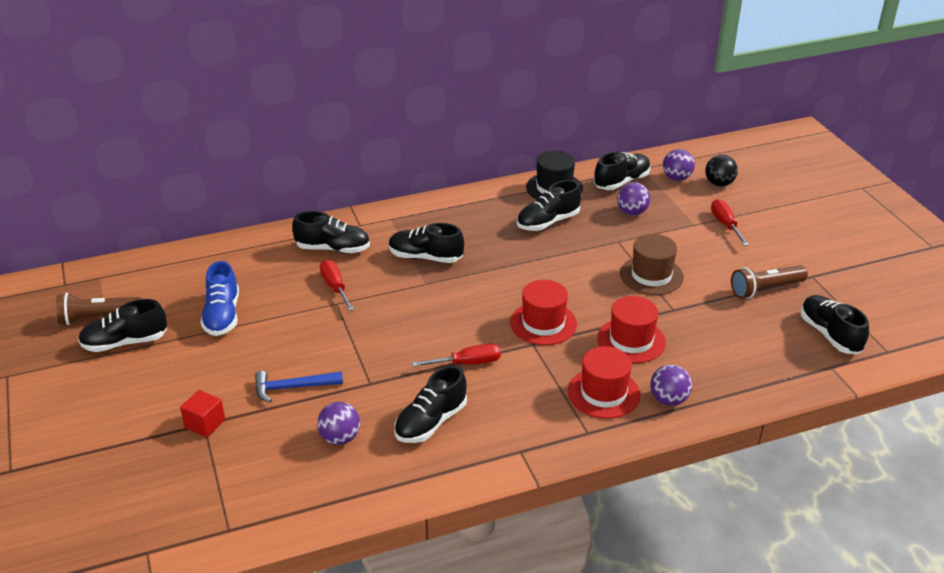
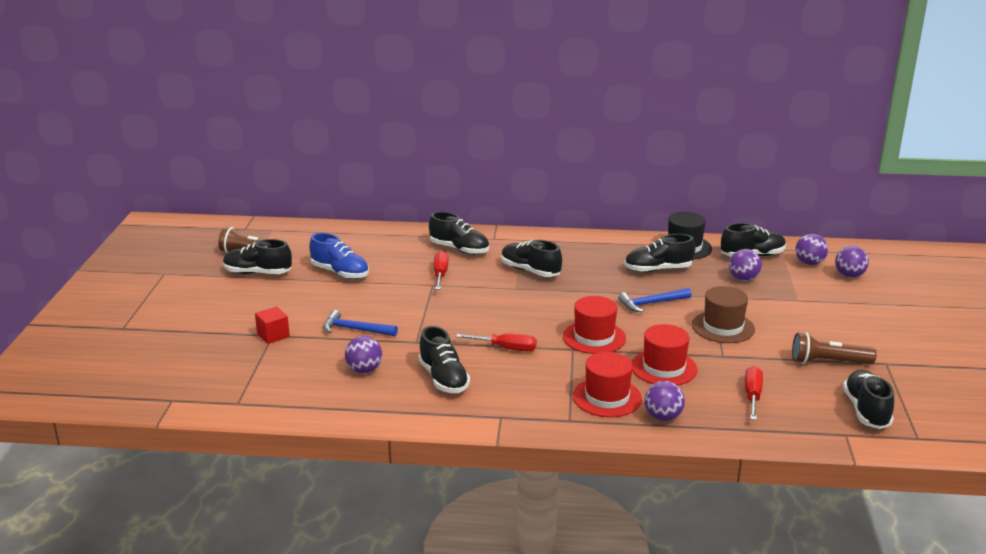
camera: 25 degrees right, 10 degrees down
(222, 315) = (340, 273): blue shoe -> blue shoe turned 75 degrees counterclockwise
(431, 422) = (443, 379): black shoe -> black shoe turned 90 degrees counterclockwise
(569, 266) = (651, 303): none -> blue hammer
(719, 184) = (849, 275): black ball -> purple ball
(725, 225) = (829, 307): red screwdriver -> red screwdriver (752, 396)

